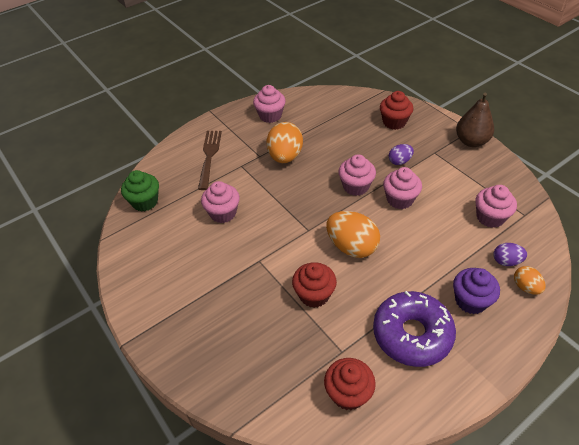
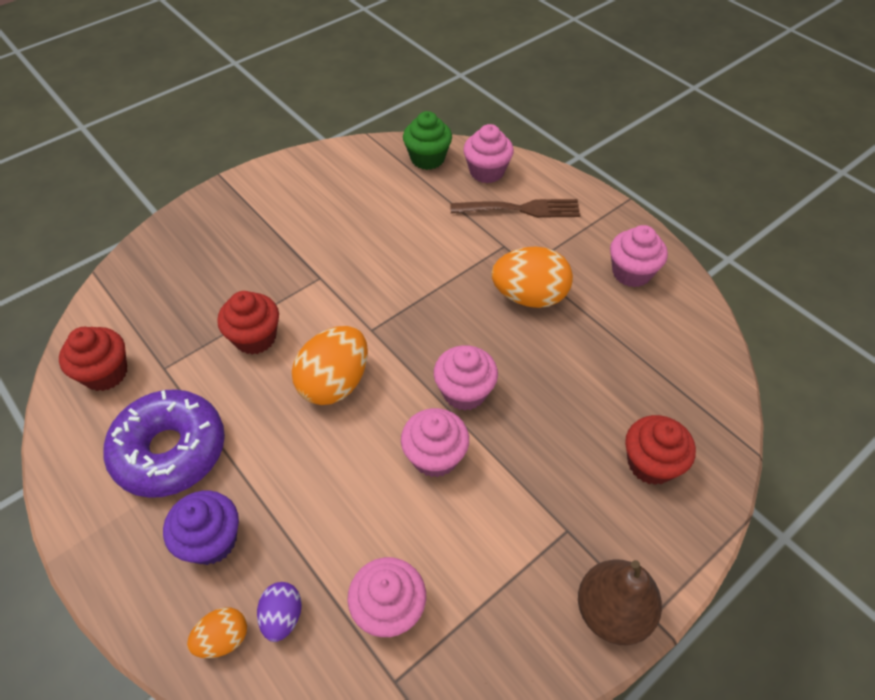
camera: 85 degrees right, 5 degrees up
(223, 213) = (406, 234): pink cupcake -> pink cupcake (486, 172)
(399, 161) = (534, 464): purple egg -> none

